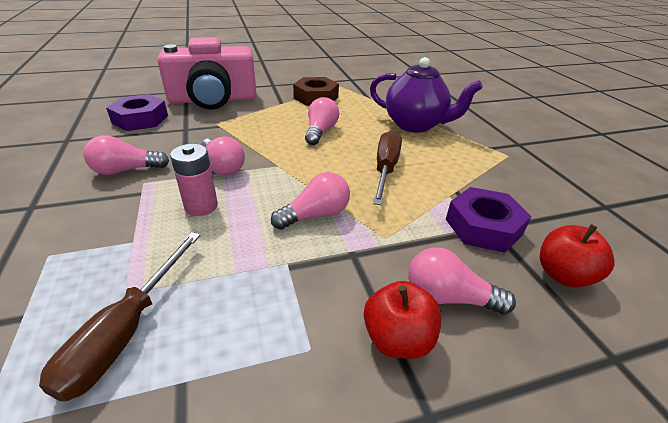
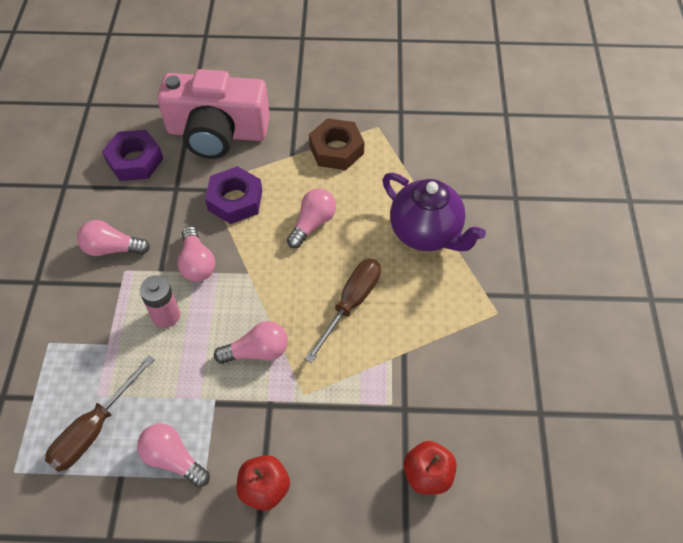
camera: 20 degrees right, 20 degrees up
(448, 297) = (320, 467): pink light bulb -> pink light bulb (173, 459)
(483, 227) = (397, 405): purple nut -> purple nut (235, 200)

